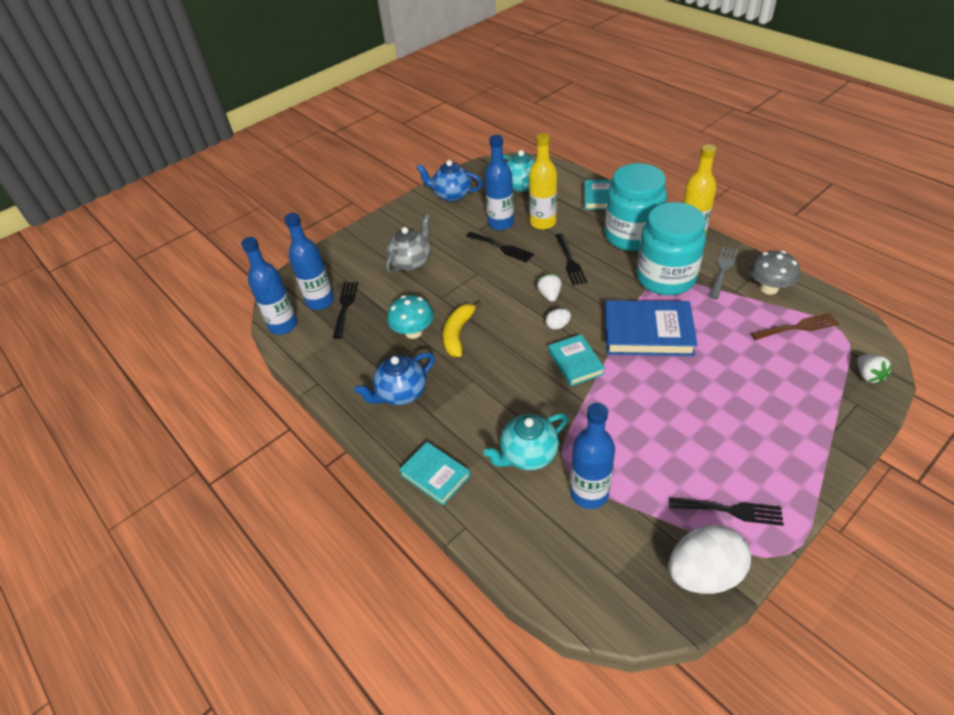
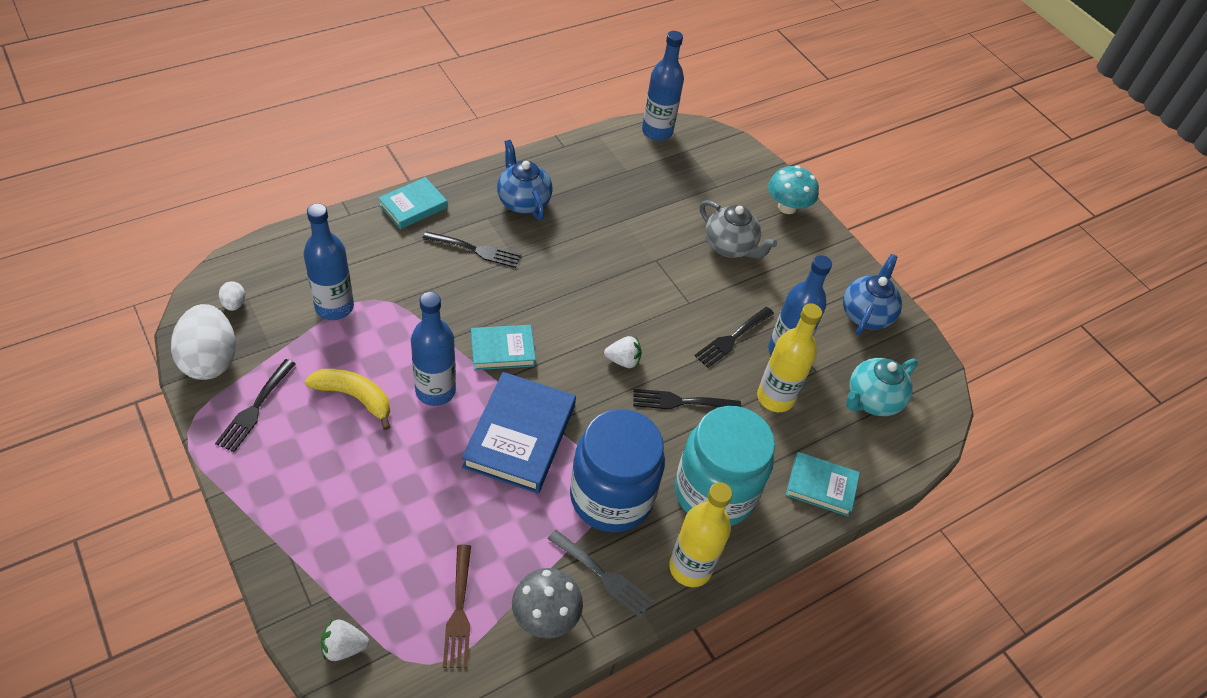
camera: 90 degrees right, 5 degrees up
(320, 301) = (685, 162): blue bottle -> blue bottle (435, 391)
(345, 306) = (669, 180): black fork -> black fork (476, 250)
(413, 332) = (607, 226): turquoise mushroom -> turquoise mushroom (787, 207)
(458, 334) = (590, 261): yellow banana -> yellow banana (355, 397)
(528, 455) = (401, 275): turquoise teapot -> none
(558, 325) = (567, 352): white egg -> white egg (234, 304)
(665, 278) = (611, 497): turquoise jar -> blue jar

